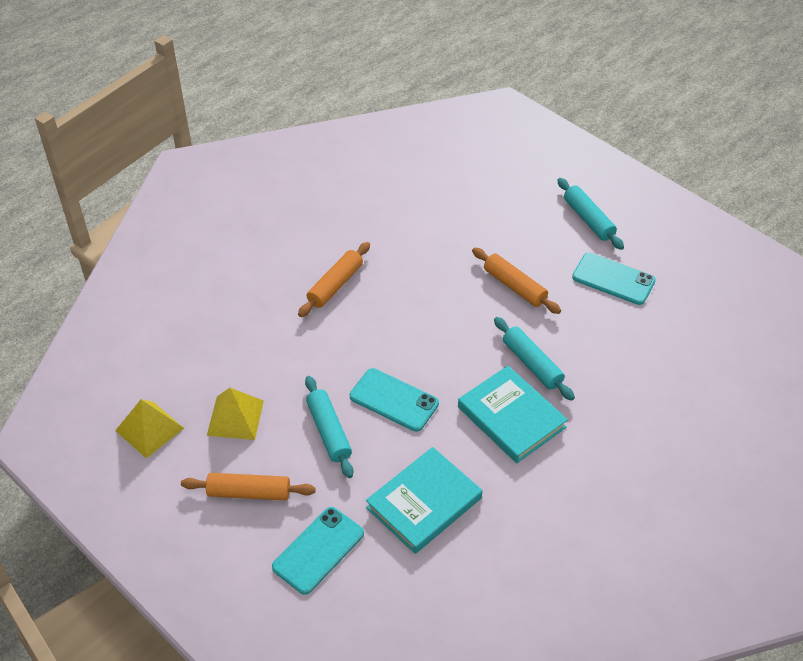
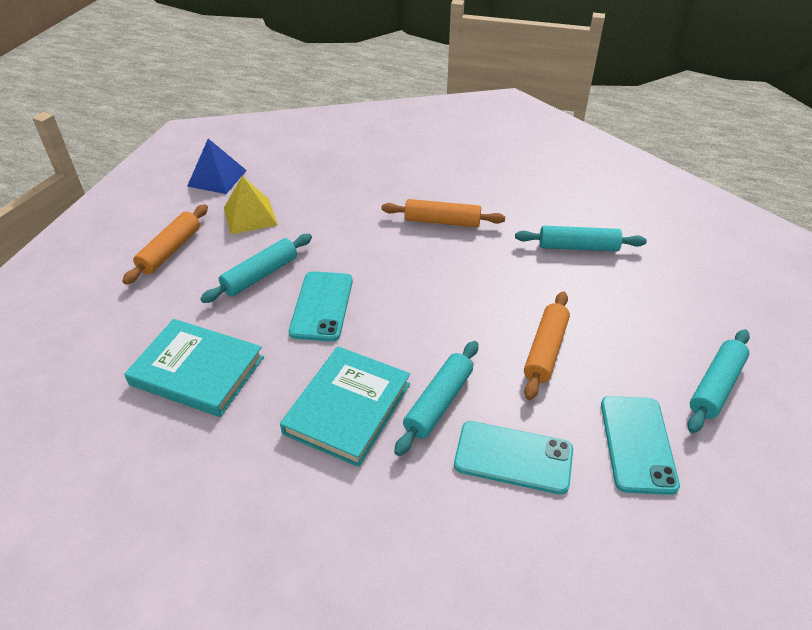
camera: 65 degrees right, 5 degrees down
(149, 429) = (217, 178): yellow pyramid -> blue pyramid
(249, 492) = (170, 250): orange rolling pin -> orange rolling pin turned 45 degrees clockwise
(318, 550) = (117, 314): turquoise phone -> turquoise phone (513, 457)
(420, 218) = (578, 247): none -> turquoise rolling pin

